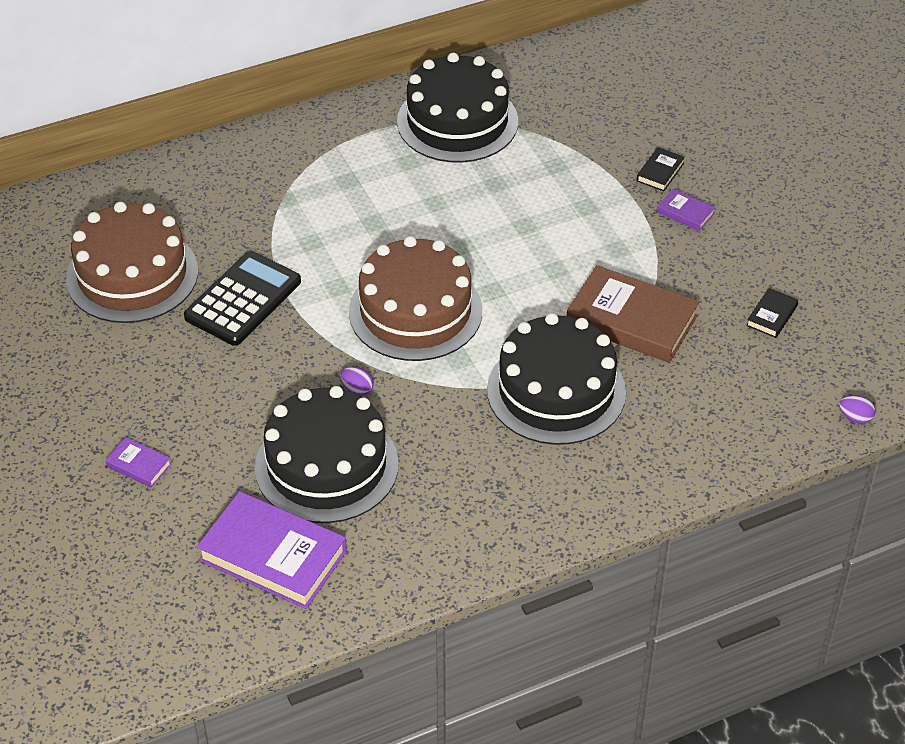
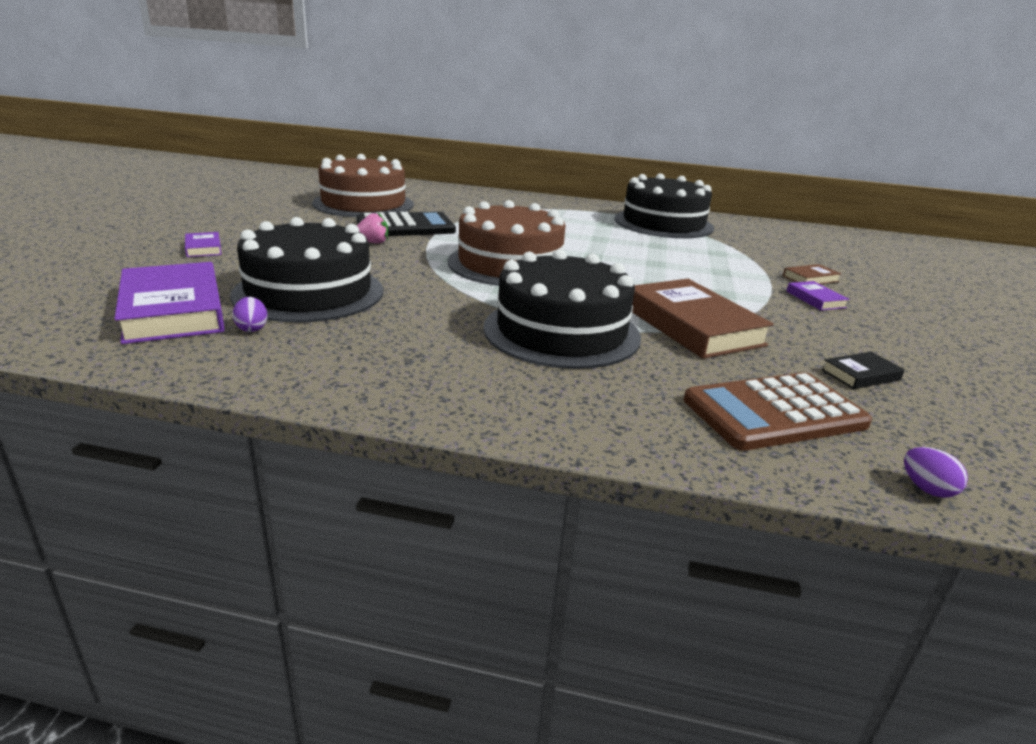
camera: 35 degrees right, 20 degrees down
(259, 352) = (372, 242): none -> pink strawberry
(357, 389) = (403, 274): purple egg -> purple egg (252, 328)
(660, 172) = (810, 279): black book -> brown book
(748, 397) = (774, 412): none -> brown calculator

